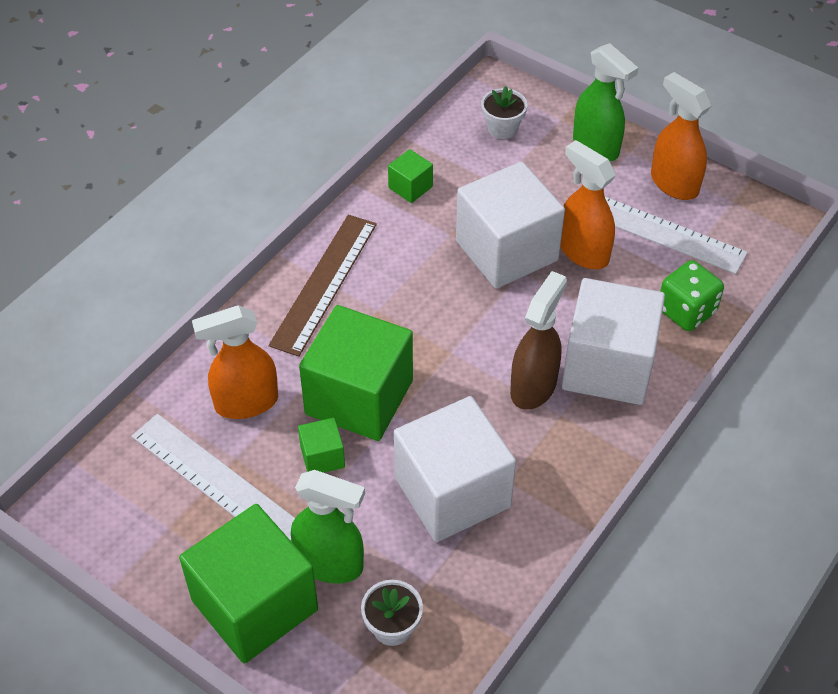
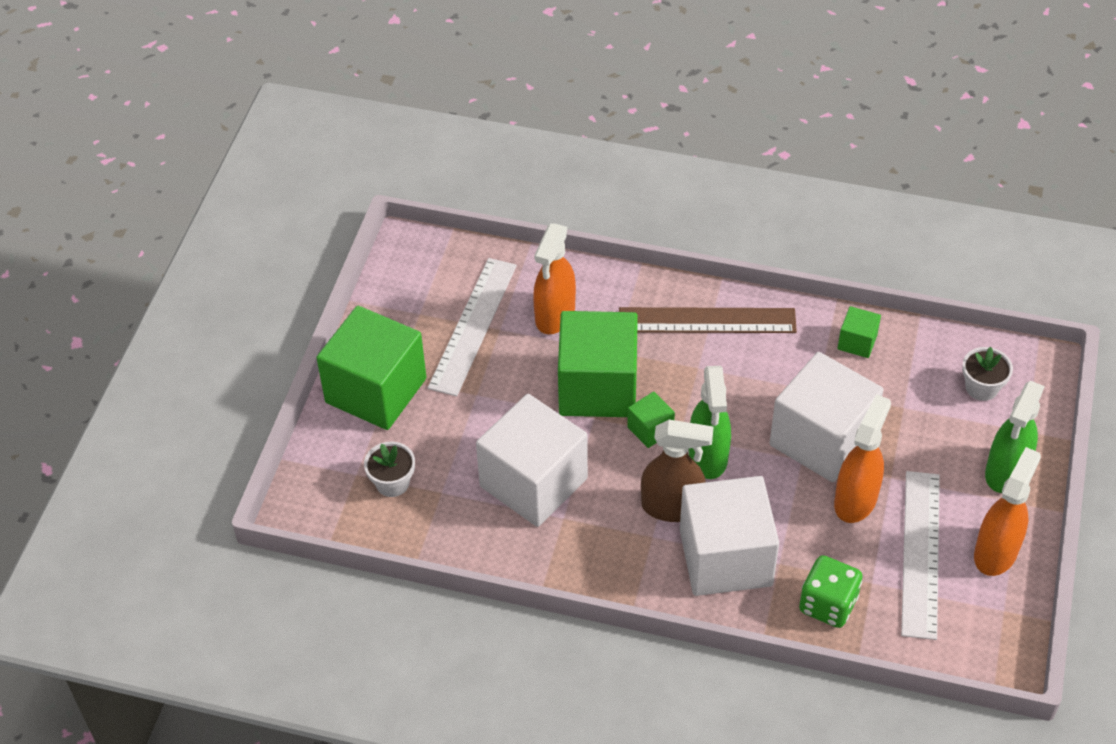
camera: 70 degrees right, 0 degrees up
(246, 403) = (555, 315): orange spray bottle -> orange spray bottle turned 120 degrees counterclockwise
(322, 457) = (527, 384): green cube -> green cube (650, 429)
(330, 563) = (431, 424): green spray bottle -> green spray bottle (708, 457)

